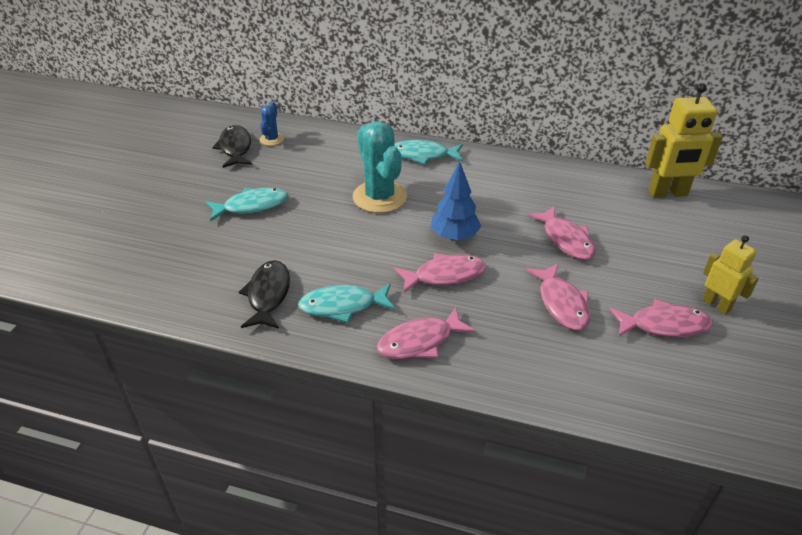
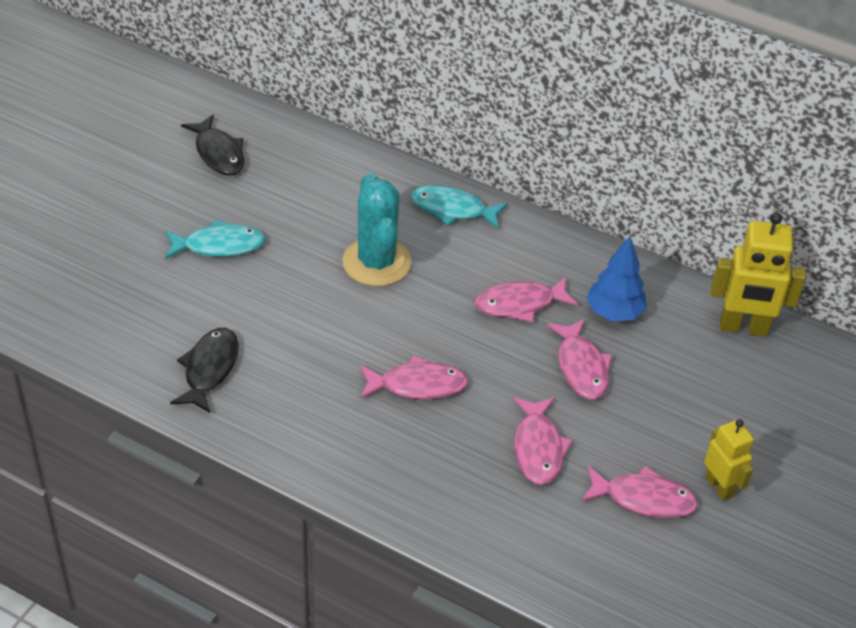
camera: 10 degrees right, 5 degrees up
(235, 148) = (218, 153): black fish -> black fish turned 150 degrees clockwise
(272, 139) = (267, 148): blue cactus -> none
(342, 306) = (288, 400): turquoise fish -> none
(420, 341) = (359, 460): pink fish -> pink fish (519, 304)
(454, 236) = (448, 336): blue tree -> blue tree (614, 313)

